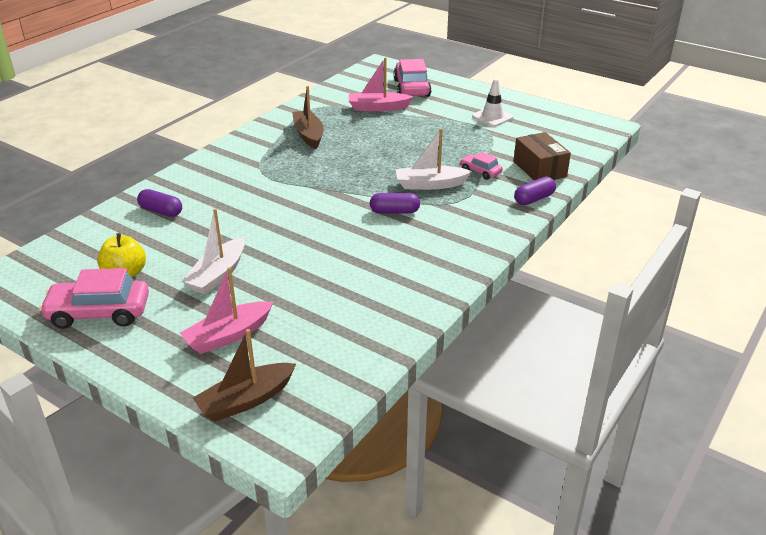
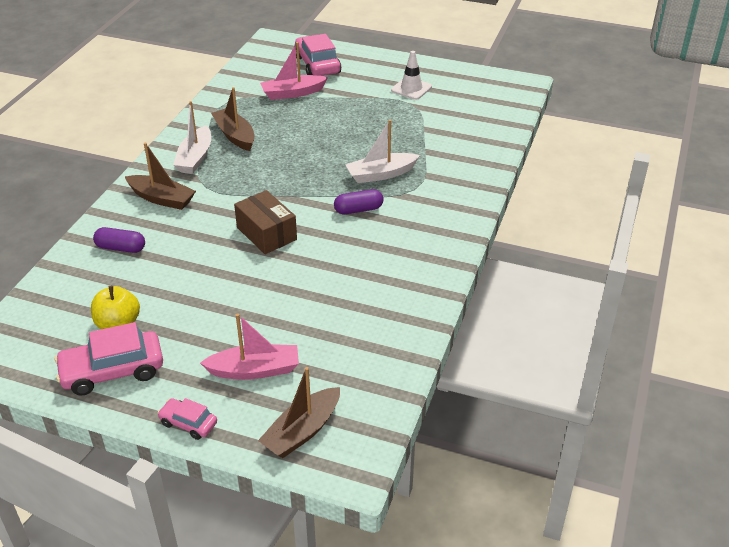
camera: 15 degrees left, 5 degrees up
(218, 177) = (162, 199): none -> brown boat
(218, 275) = (214, 308): white boat -> white boat (195, 158)
(228, 335) = (255, 370): pink boat -> pink boat turned 135 degrees counterclockwise
(480, 171) = (423, 152): pink car -> pink car (188, 423)
(534, 199) = (484, 175): purple capsule -> none
(539, 169) = (478, 141): brown box -> brown box (266, 233)

